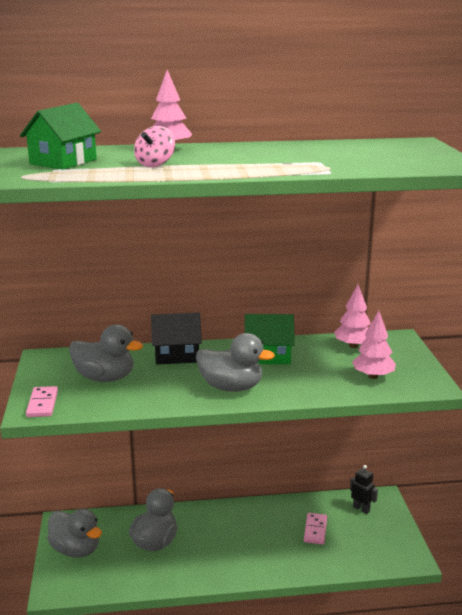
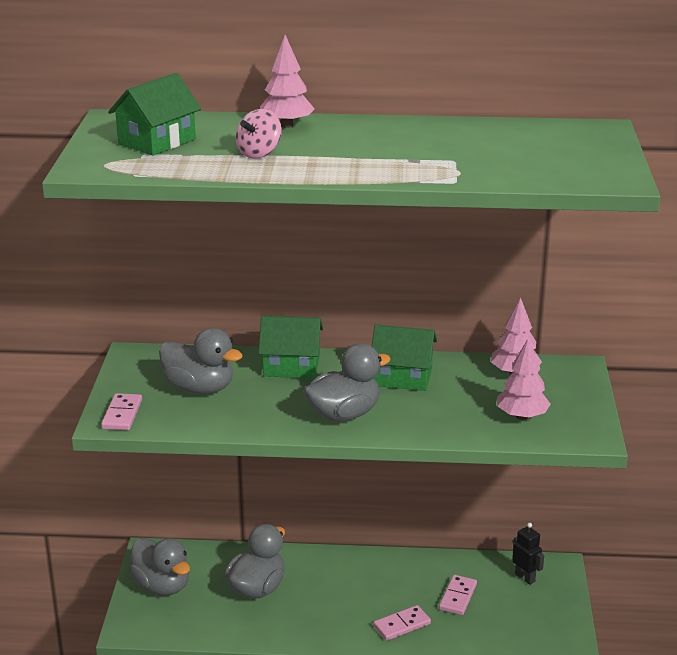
camera: 10 degrees right, 5 degrees up
(176, 355) = (291, 366): black house -> green house
(231, 387) = (344, 414): grey duck -> grey duck turned 60 degrees counterclockwise
(278, 558) = (402, 625): none -> pink domino

